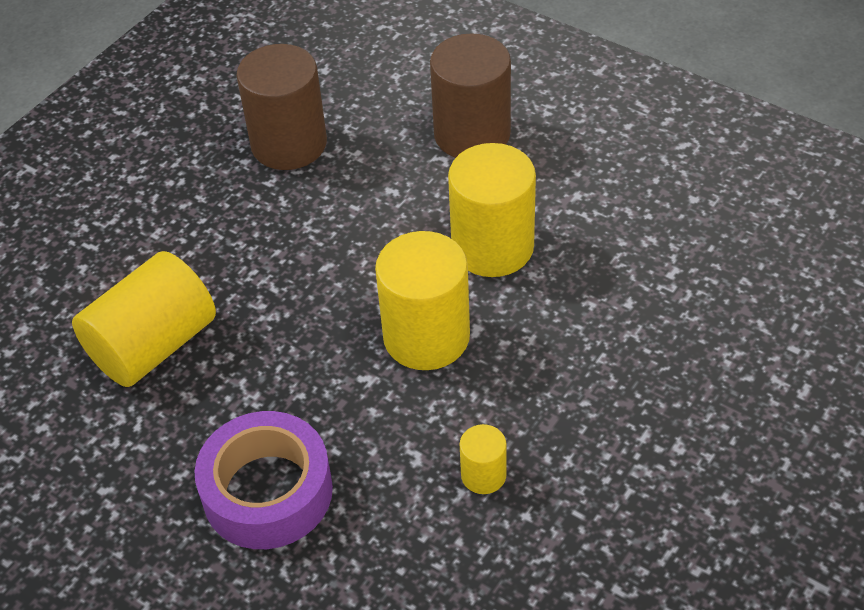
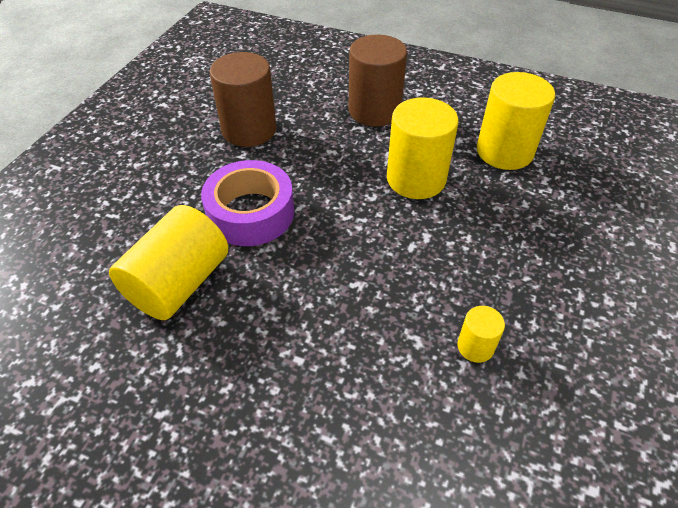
camera: 15 degrees left, 0 degrees up
(267, 491) = (305, 390): purple tape -> purple tape (251, 213)
(426, 337) = (392, 247): yellow cylinder -> yellow cylinder (504, 151)

